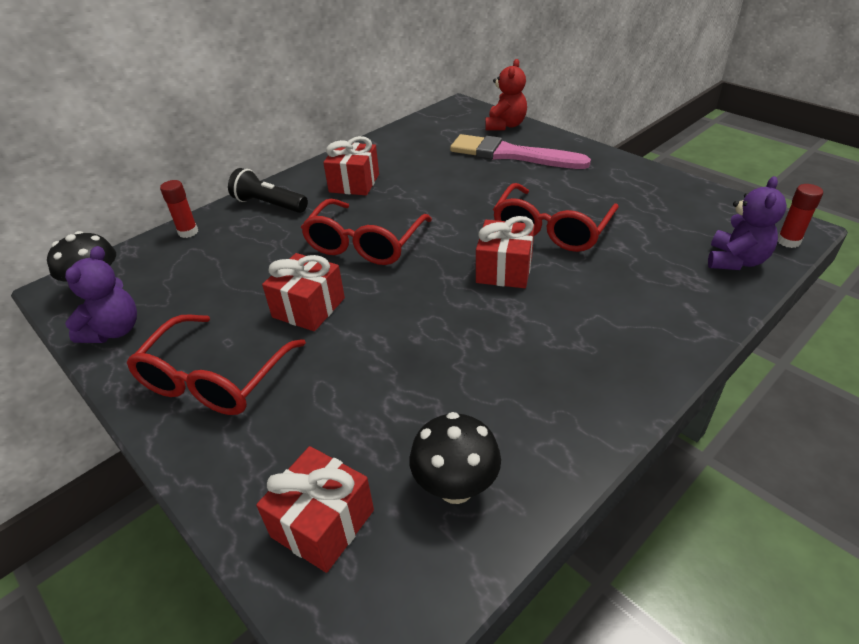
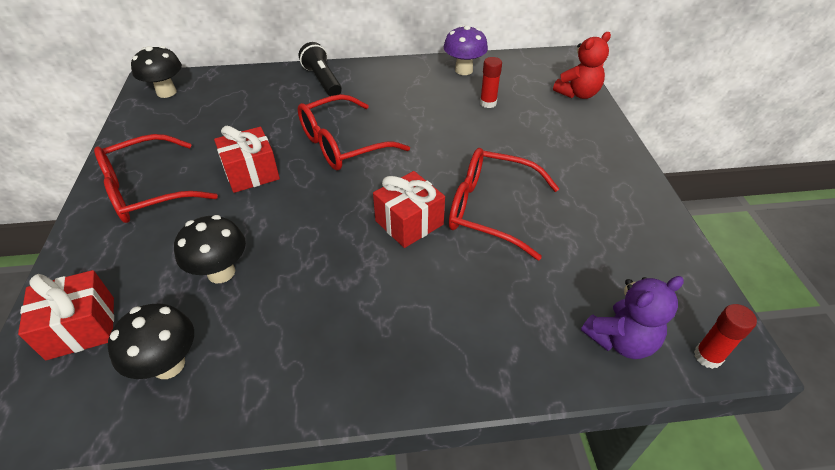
camera: 35 degrees right, 5 degrees up
(114, 330) = (142, 125): purple teddy bear -> none
(188, 232) = (254, 77): red glue stick -> red glue stick (488, 103)
(354, 183) = (396, 90): red gift -> none
(392, 144) = (463, 70): none -> purple mushroom
(398, 394) = (221, 272): none -> black mushroom
(512, 155) = (548, 124): pink brush -> none
(551, 229) = (491, 210): red glasses -> red glasses turned 45 degrees clockwise

